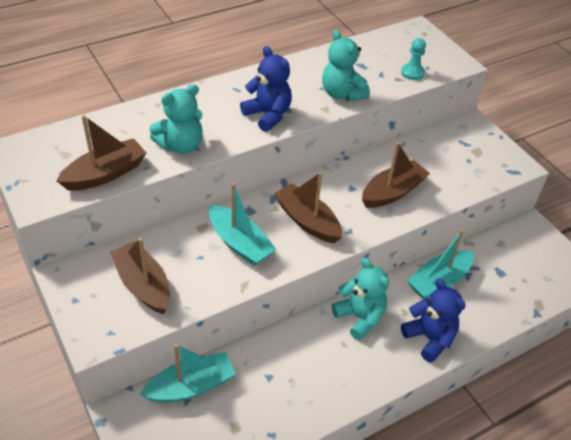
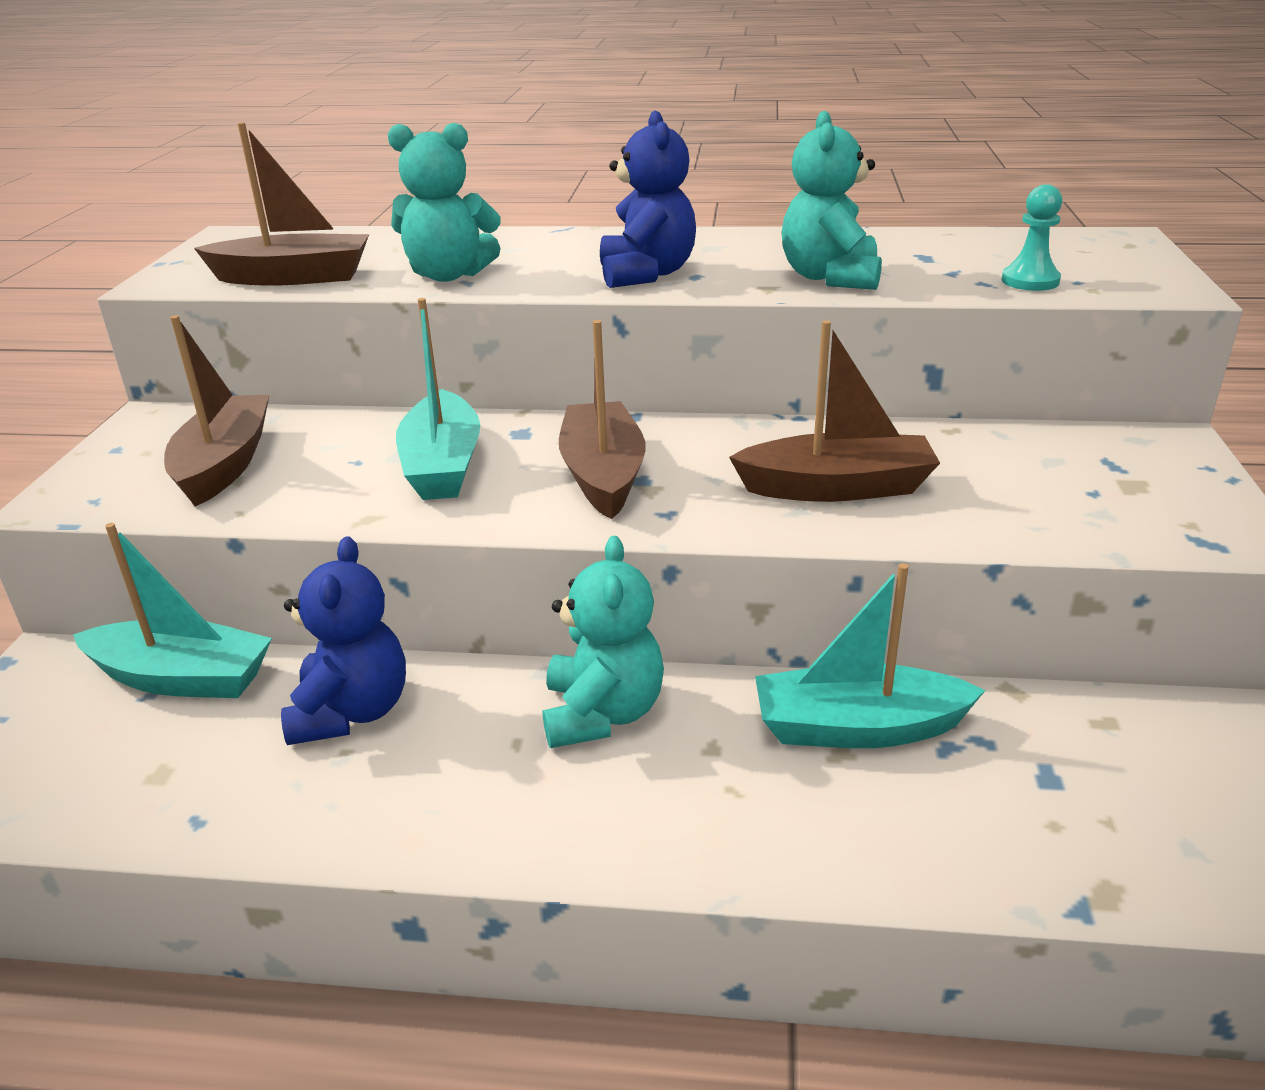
camera: 40 degrees right, 15 degrees down
(429, 338) = (716, 821): blue teddy bear -> blue teddy bear (351, 712)

